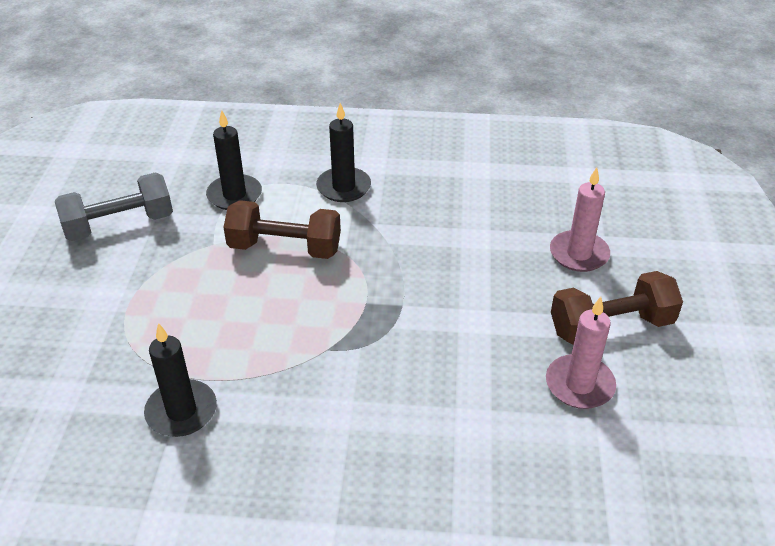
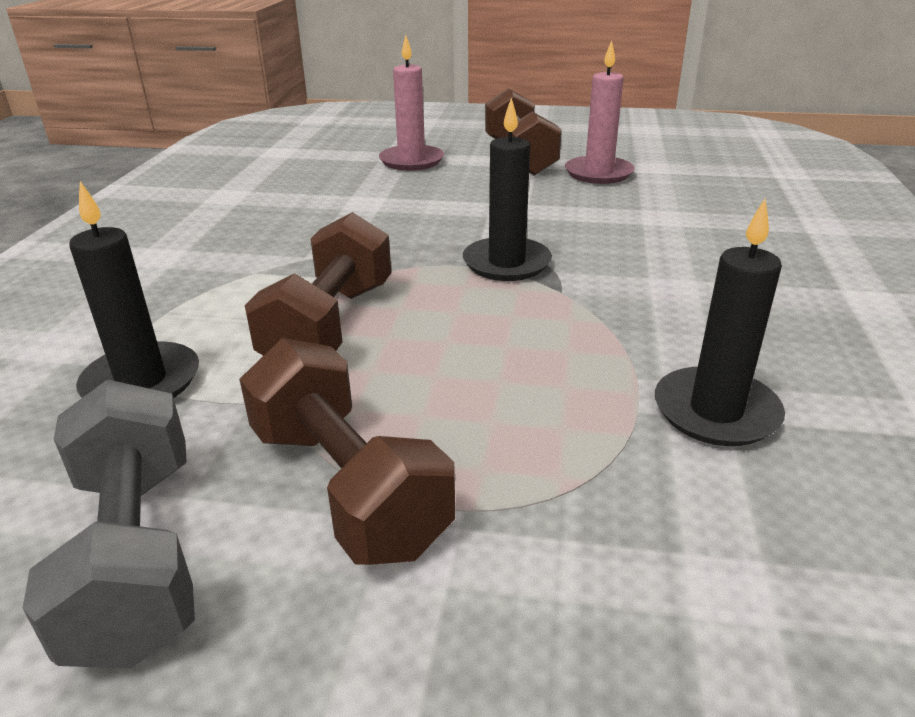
camera: 85 degrees left, 10 degrees down
(146, 273) = (347, 487): none -> brown dumbbell
(343, 187) = (200, 278): black candle -> black candle (506, 263)

